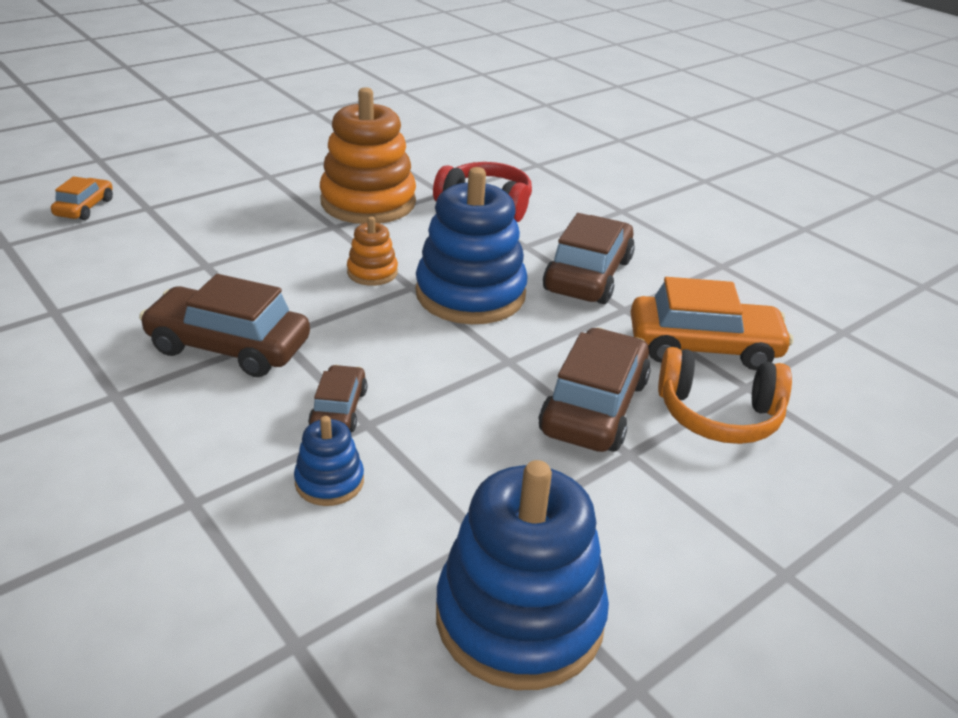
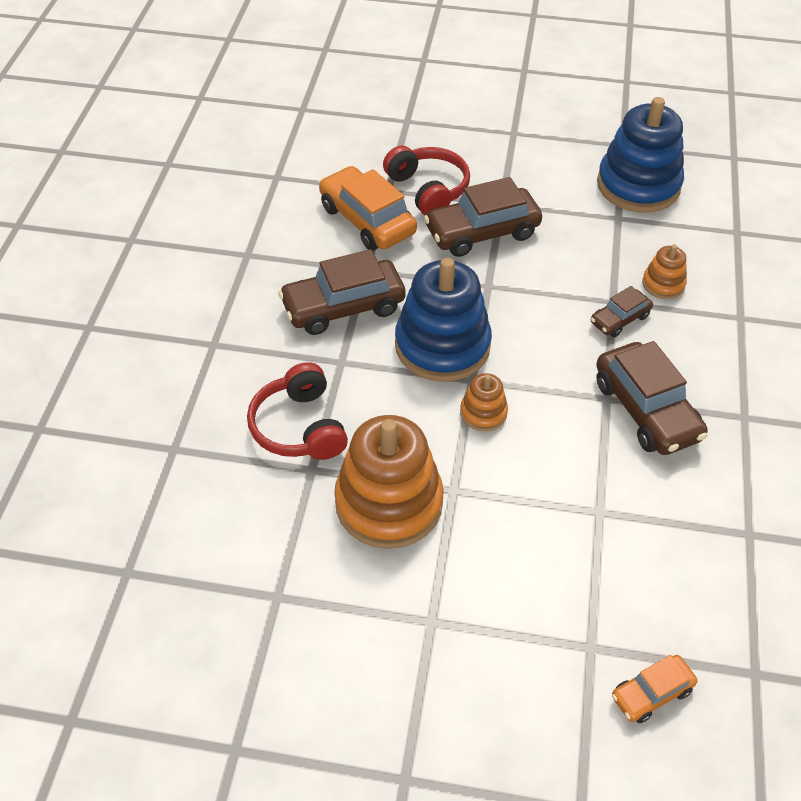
camera: 130 degrees left, 15 degrees up
(329, 482) = (663, 284): blue stacking toy -> orange stacking toy
(718, 414) = (428, 189): orange headphones -> red headphones

